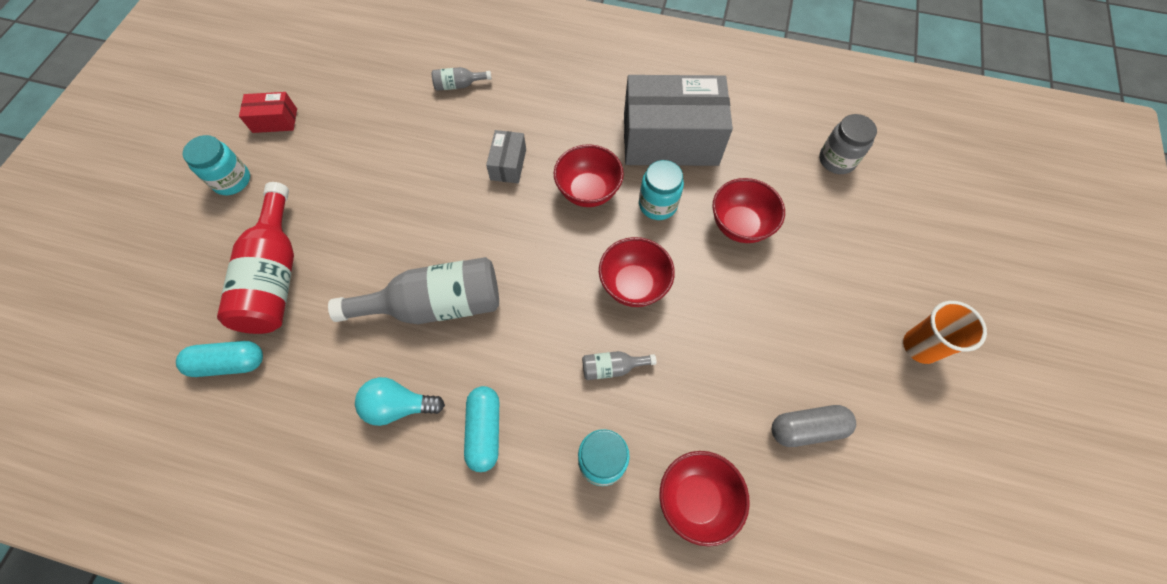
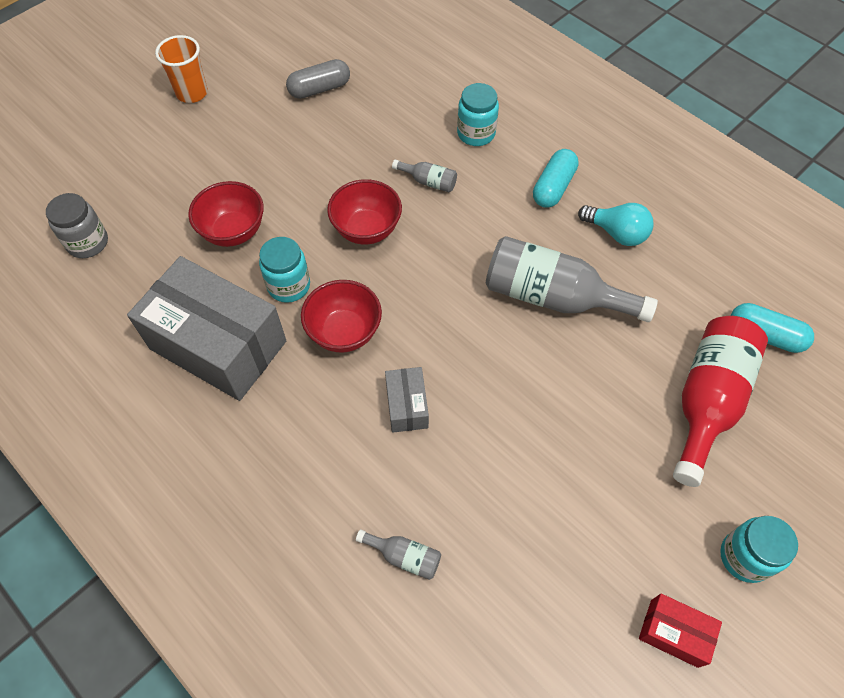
camera: 150 degrees left, 5 degrees down
(508, 164) = (407, 406): grey box -> grey box turned 45 degrees counterclockwise
(696, 499) = (426, 89): red bowl -> none
(807, 428) = (319, 89): grey capsule -> grey capsule turned 45 degrees counterclockwise

